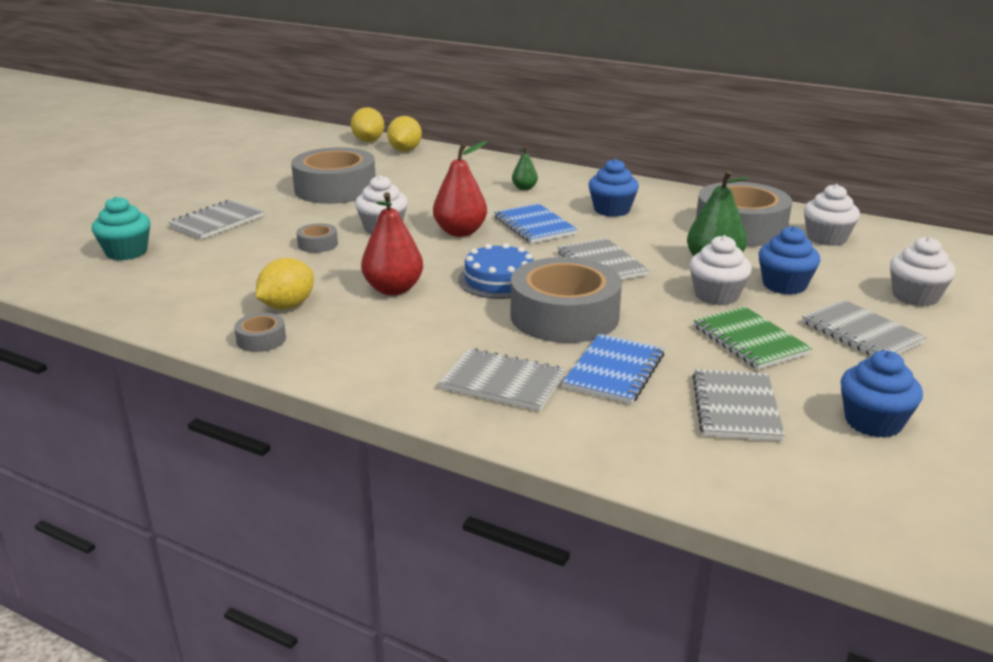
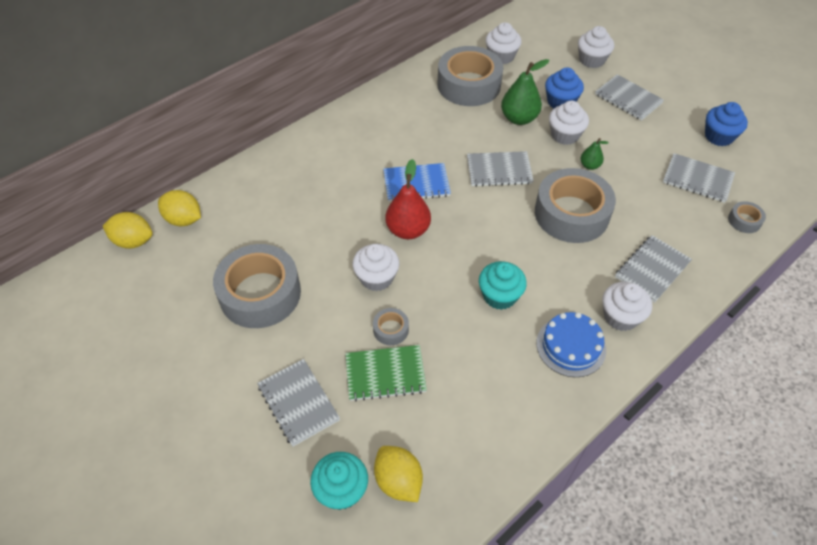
camera: 70 degrees left, 25 degrees up
(261, 339) = (560, 395): grey tape -> grey tape (744, 221)
(287, 306) = (506, 369): yellow lemon -> yellow lemon (398, 481)
(393, 289) = (499, 296): red pear -> turquoise cupcake
(401, 366) = (620, 316): none -> white cupcake
(499, 280) = (505, 231): blue cake -> blue cake (571, 346)
(524, 188) = (334, 166): green pear -> green pear (589, 165)
(612, 210) = (406, 133): blue cupcake -> none
(614, 371) = (649, 214): blue notebook -> none
(750, 340) = (625, 144): green notebook -> green notebook (385, 374)
(861, 333) = (628, 99): grey notebook -> grey notebook turned 60 degrees clockwise

